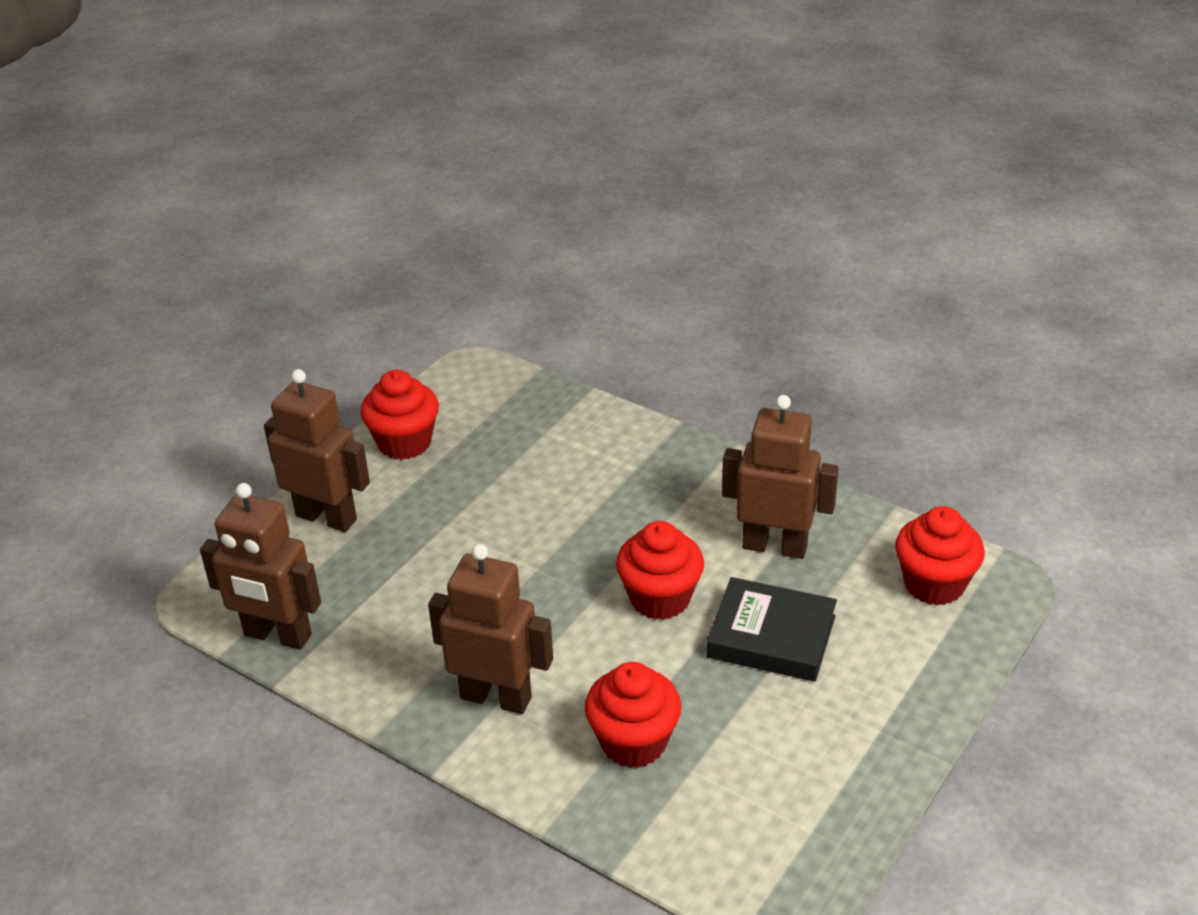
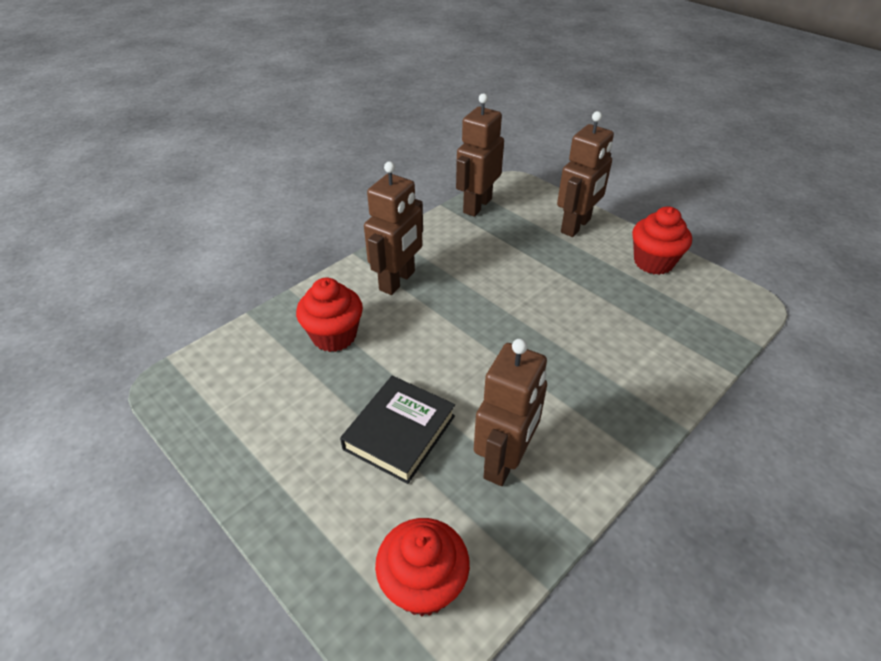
camera: 100 degrees right, 5 degrees up
(660, 598) = (461, 372): red cupcake -> none

